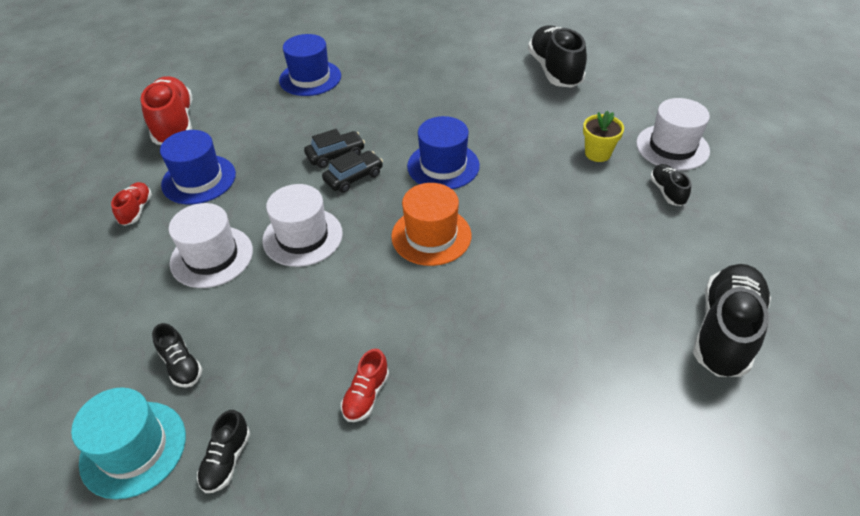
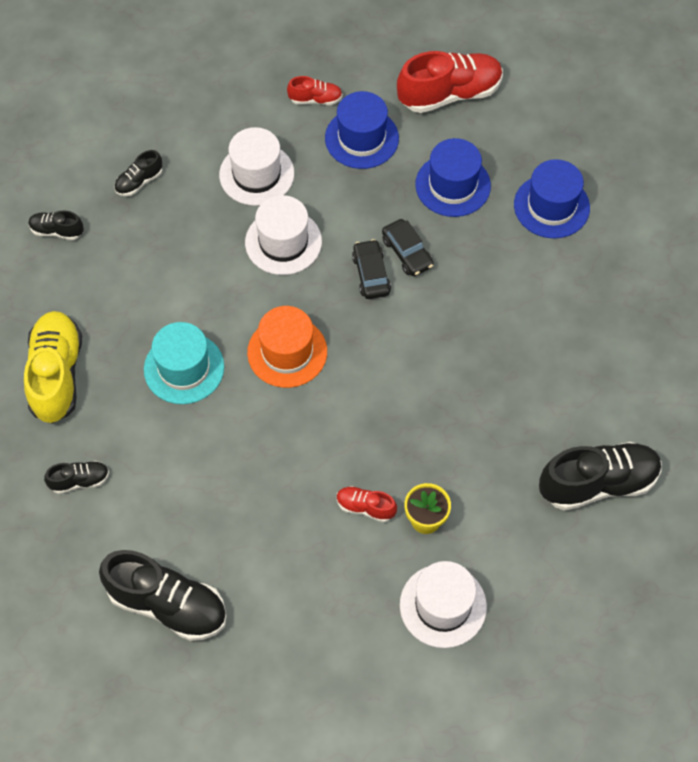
camera: 85 degrees right, 15 degrees up
(133, 448) = (68, 171): turquoise hat -> turquoise hat (184, 368)
(353, 177) = (371, 274): black car -> black car turned 150 degrees counterclockwise
(366, 395) = (108, 315): red shoe -> red shoe (365, 507)
(443, 166) = (394, 358): blue hat -> blue hat (453, 185)
(447, 452) = (56, 375): none -> yellow shoe
(667, 191) = (362, 586): black shoe -> black shoe (80, 481)

